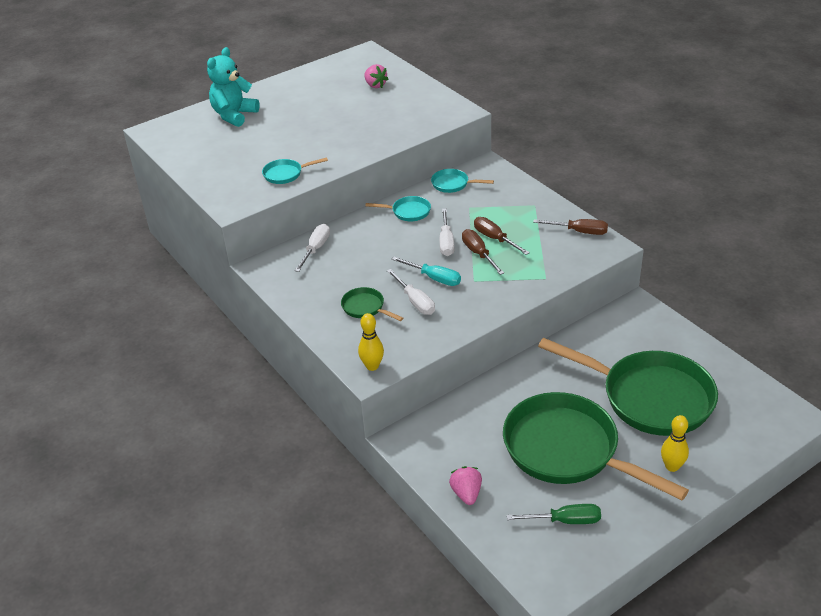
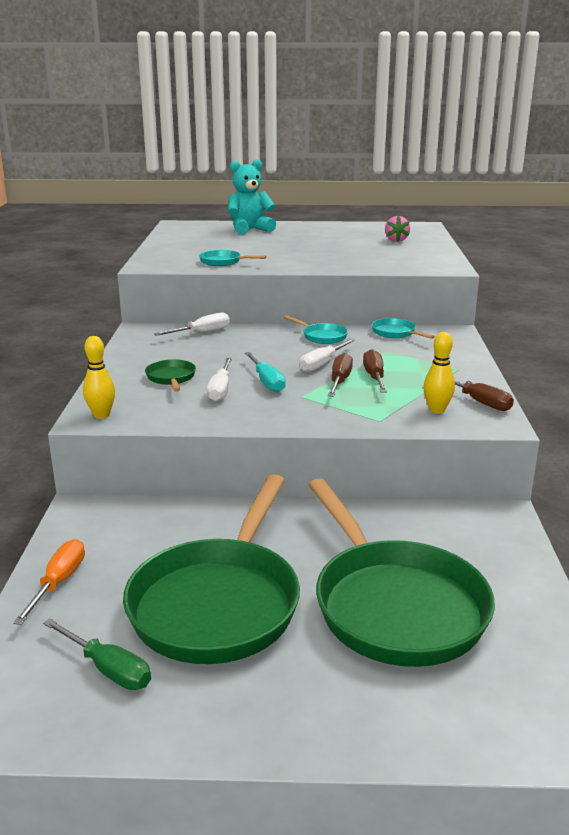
camera: 35 degrees right, 15 degrees down
(466, 493) = (58, 582): pink strawberry -> orange screwdriver
(567, 450) = (219, 603): green pan -> green pan turned 150 degrees counterclockwise
(672, 466) = (319, 692): yellow bowling pin -> yellow bowling pin (437, 410)

